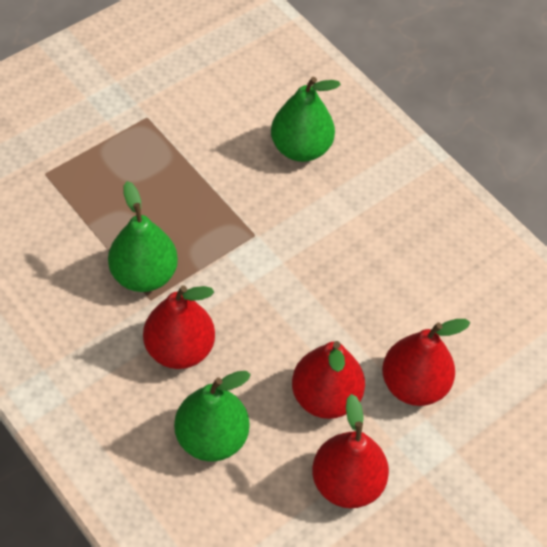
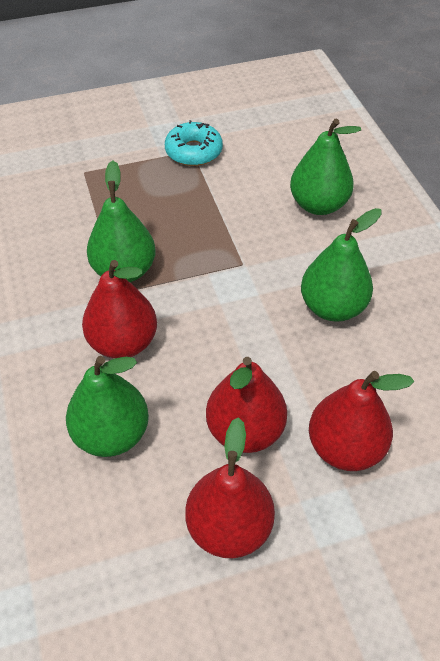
camera: 25 degrees right, 5 degrees down
(149, 117) = (193, 151): none -> turquoise donut
(355, 256) = (332, 307): none -> green pear

